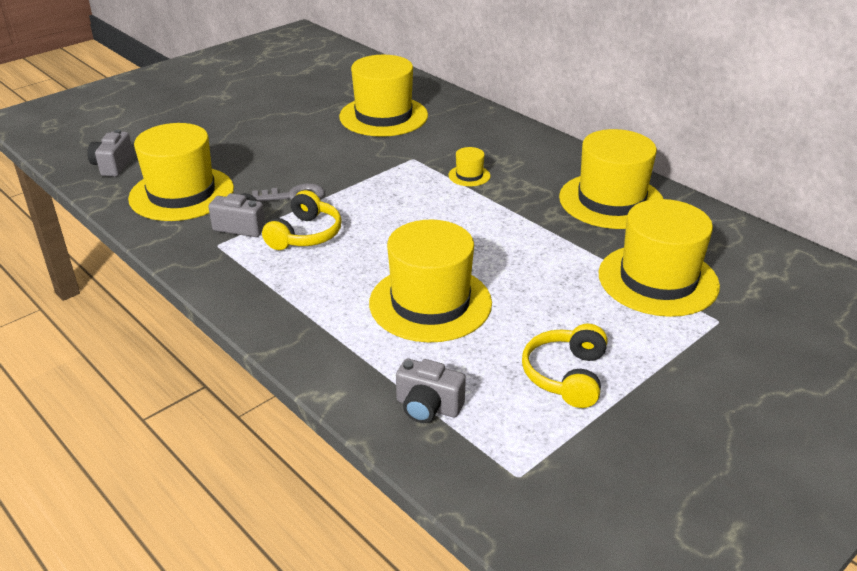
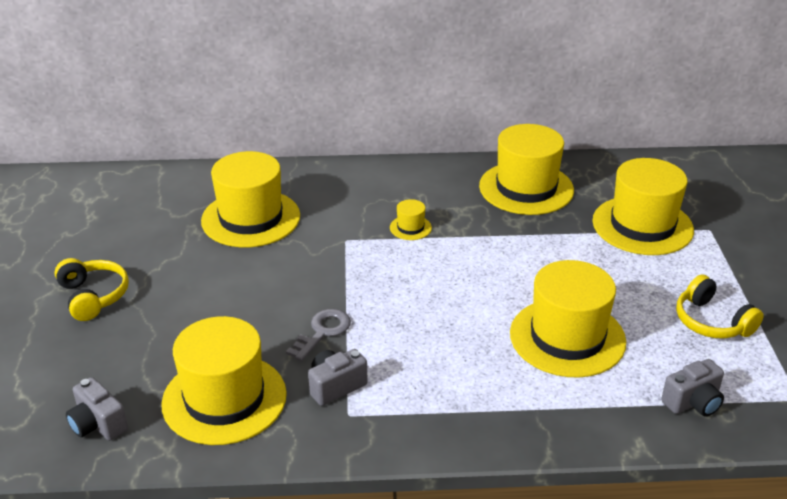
camera: 50 degrees left, 0 degrees up
(305, 235) = (395, 355): yellow headphones -> yellow headphones (93, 296)

